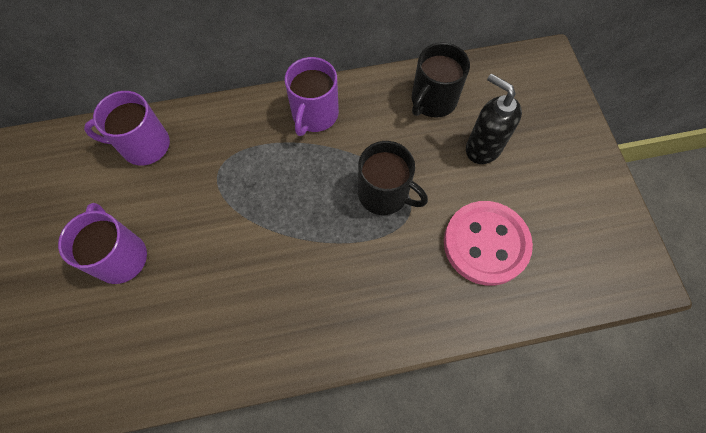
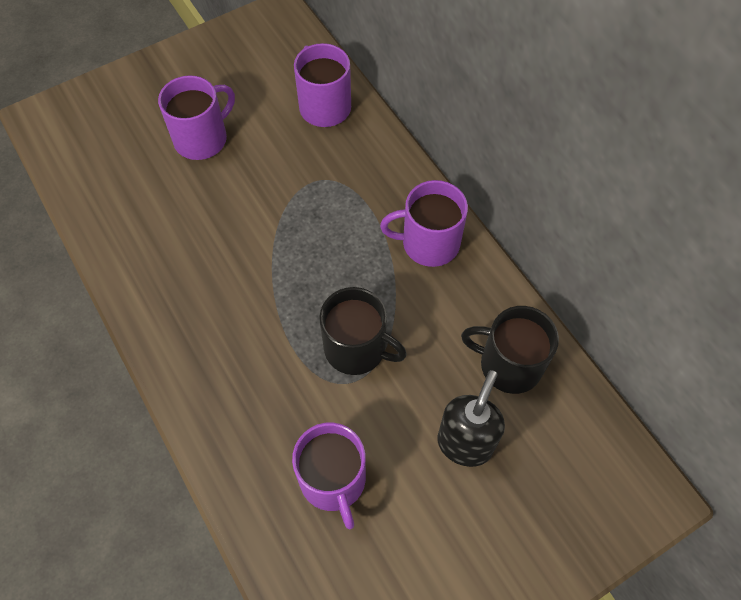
camera: 70 degrees right, 5 degrees down
(384, 194) = (356, 348): black mug -> black mug turned 75 degrees counterclockwise
(485, 244) = (333, 480): pink button -> purple mug

